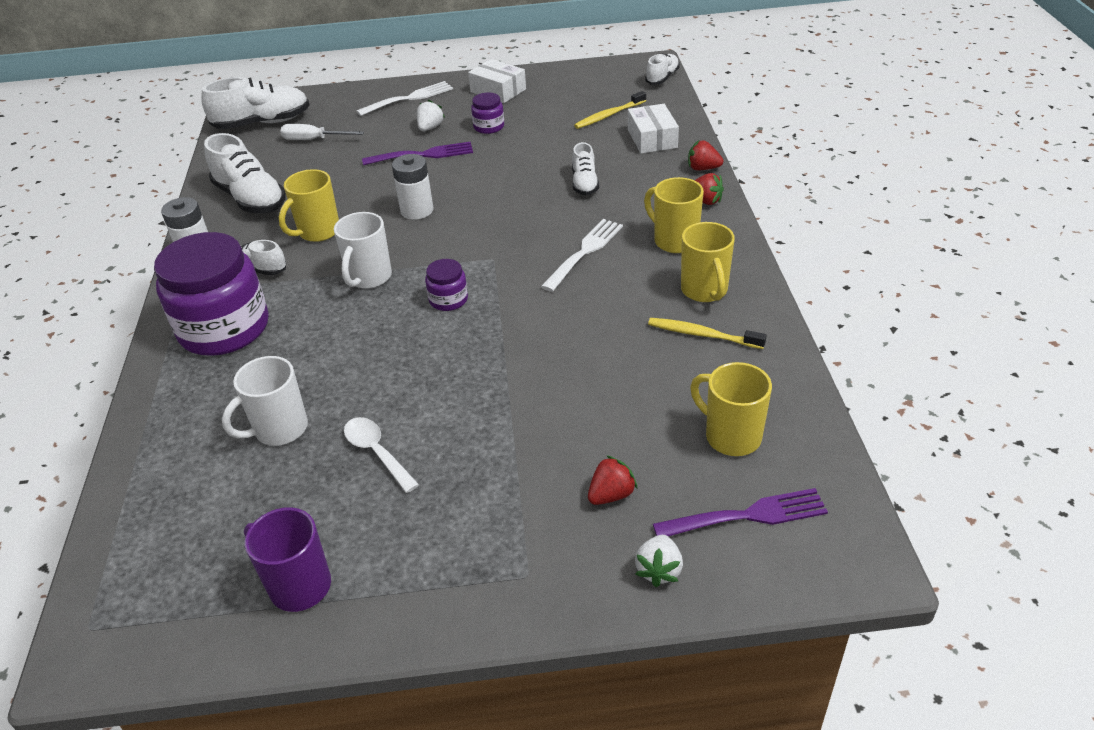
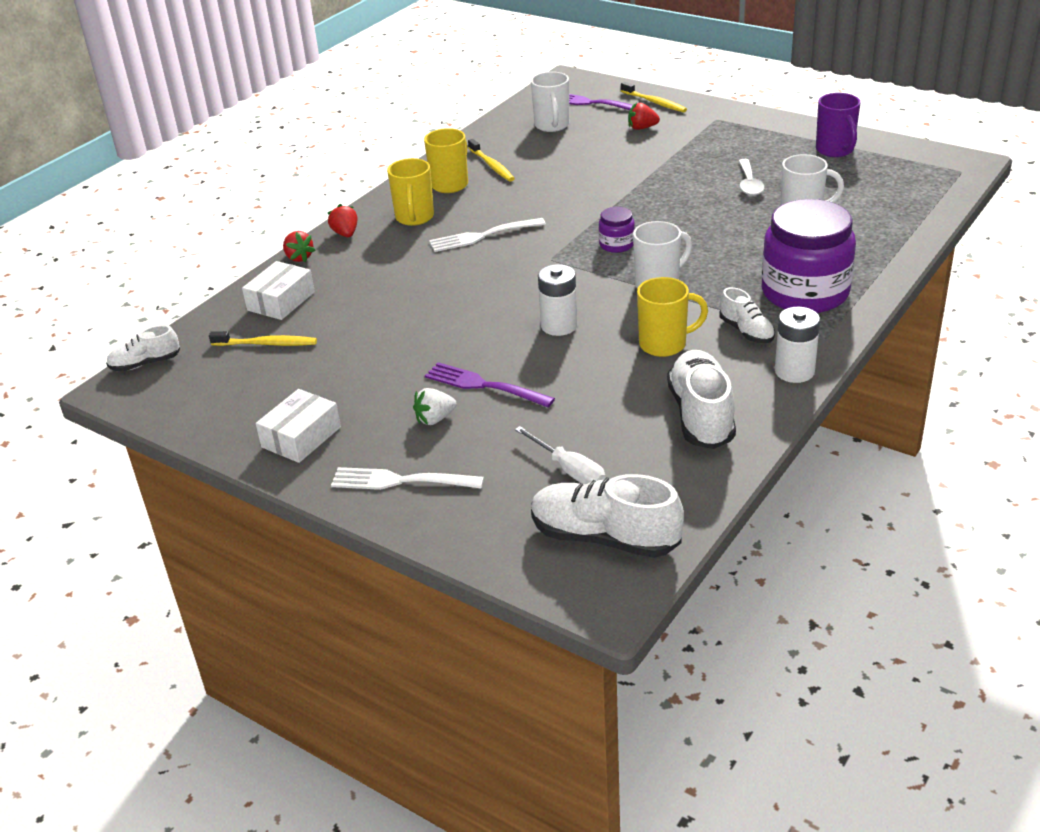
camera: 140 degrees left, 5 degrees down
(489, 127) = (381, 388): purple jar -> none
(498, 90) = (301, 437): white box -> white box turned 45 degrees clockwise
(584, 183) = (398, 286): white shoe -> none
(659, 570) = (654, 102): white strawberry -> yellow toothbrush
(731, 436) = (552, 126): yellow mug -> white mug

